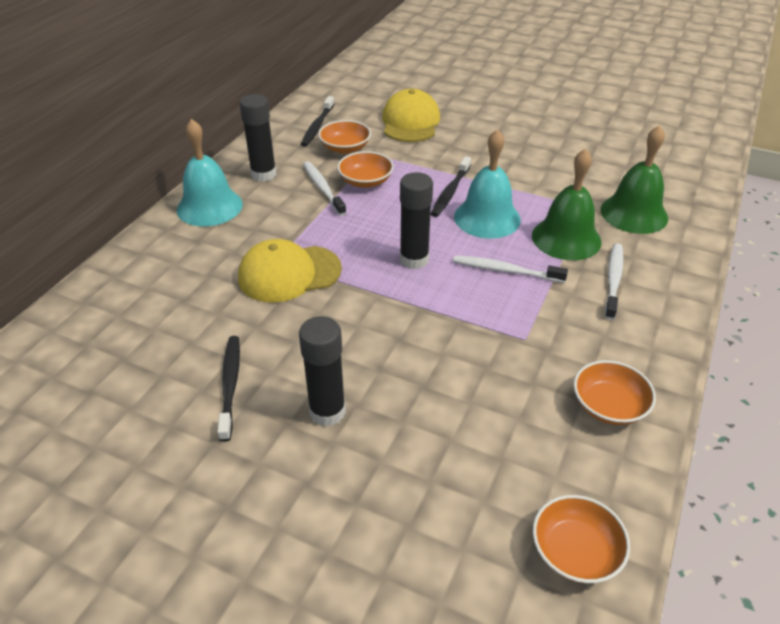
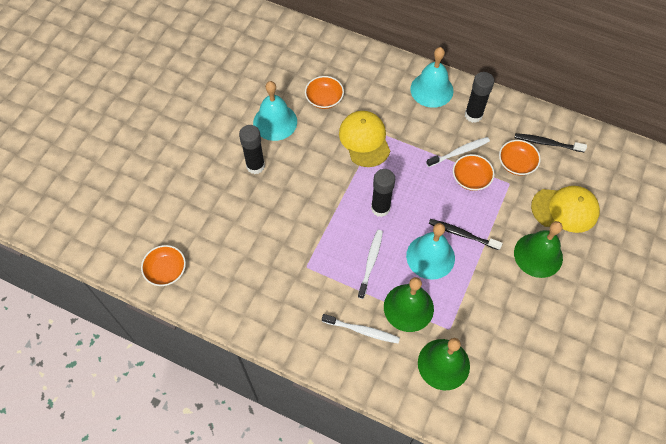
camera: 90 degrees right, 20 degrees up
(230, 385) = (275, 122): black toothbrush -> turquoise bell
(472, 142) = (538, 255): none -> green bell
(609, 406) = (251, 304): orange bowl -> orange bowl (324, 99)

